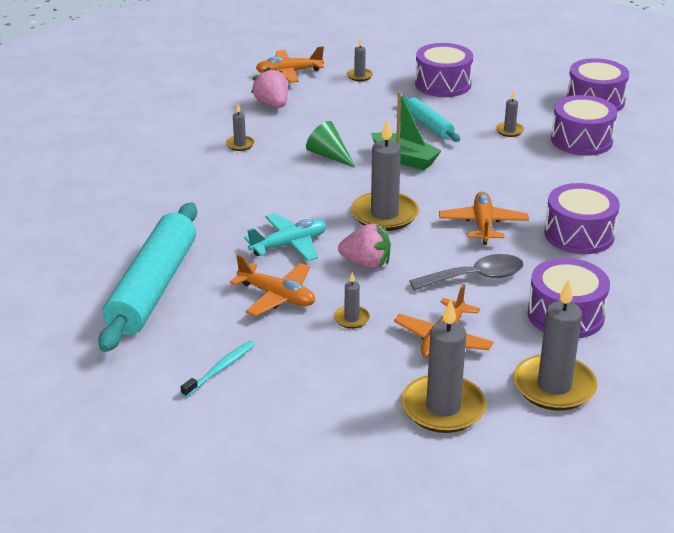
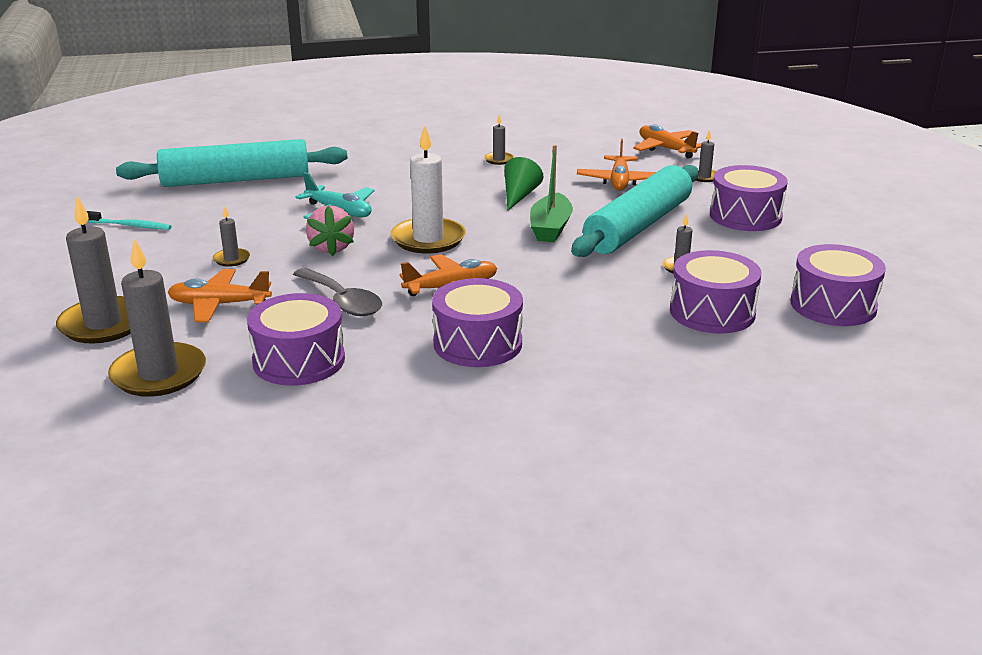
camera: 65 degrees right, 5 degrees down
(272, 104) = (591, 155): pink strawberry -> none
(277, 296) = (250, 224): orange plane -> orange plane (619, 181)
(384, 215) = (428, 239): grey candle -> white candle
(428, 125) = (638, 226): turquoise rolling pin -> turquoise rolling pin, size x1.96

